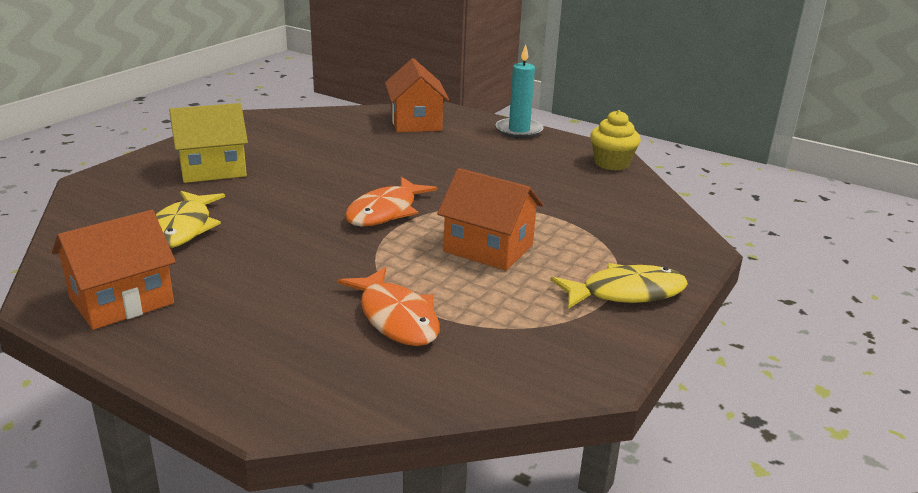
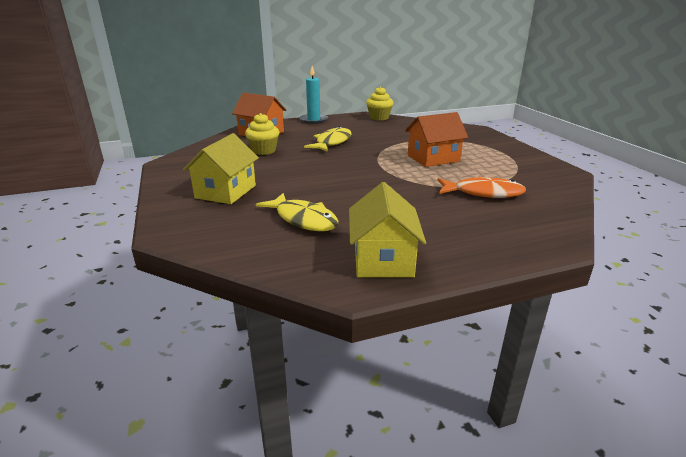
camera: 50 degrees left, 0 degrees up
(121, 300) = (383, 259): orange house -> yellow house
(357, 144) = (263, 151): none -> yellow cupcake
(385, 212) = (362, 166): orange fish -> none
(626, 293) = (503, 149): yellow fish -> yellow fish (332, 142)

